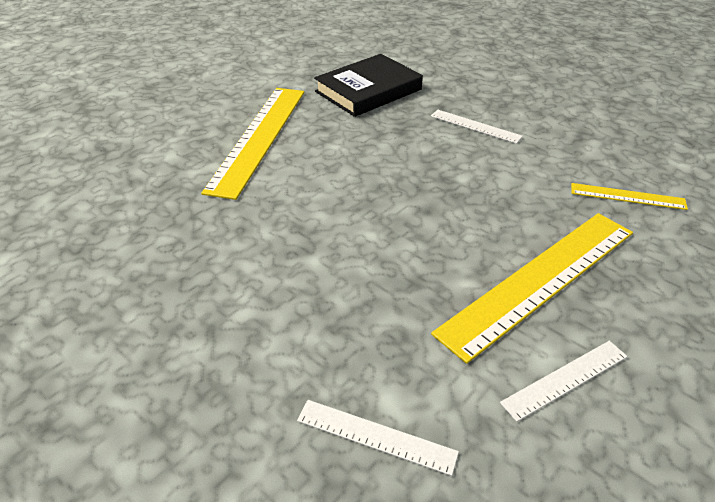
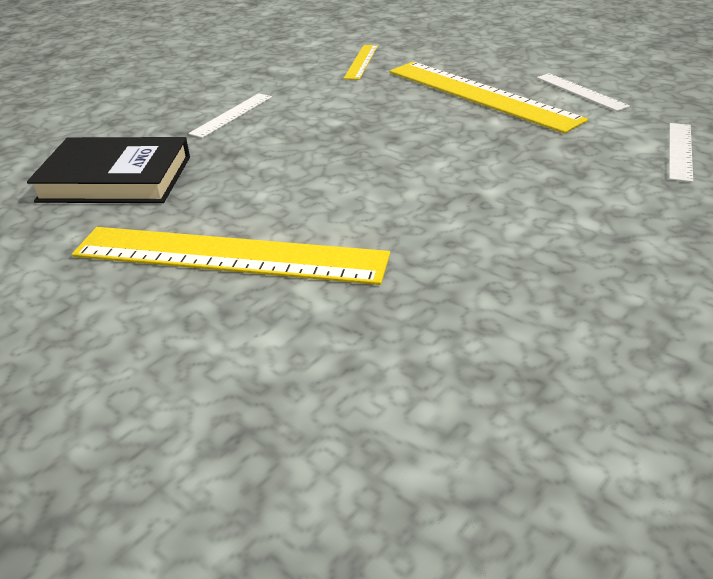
camera: 90 degrees left, 5 degrees down
(368, 90) = (116, 179): black book -> black book turned 45 degrees counterclockwise

